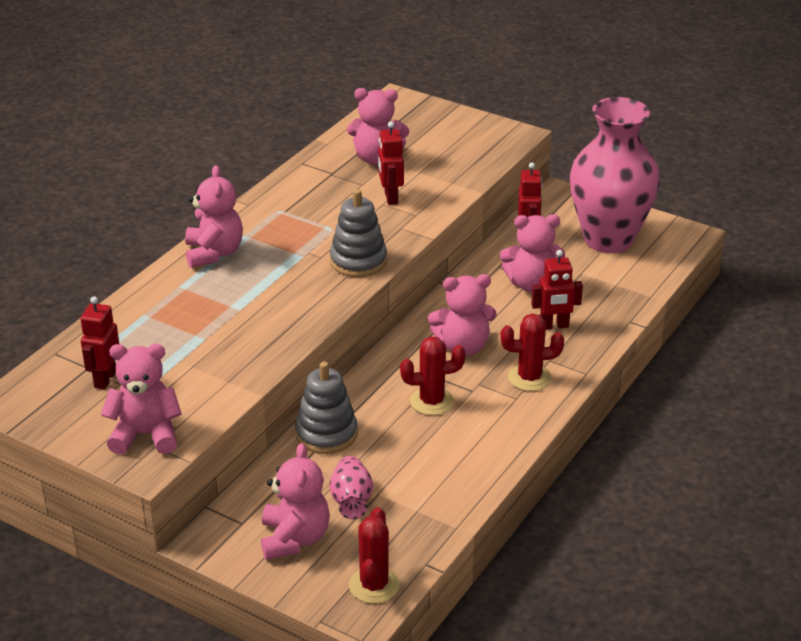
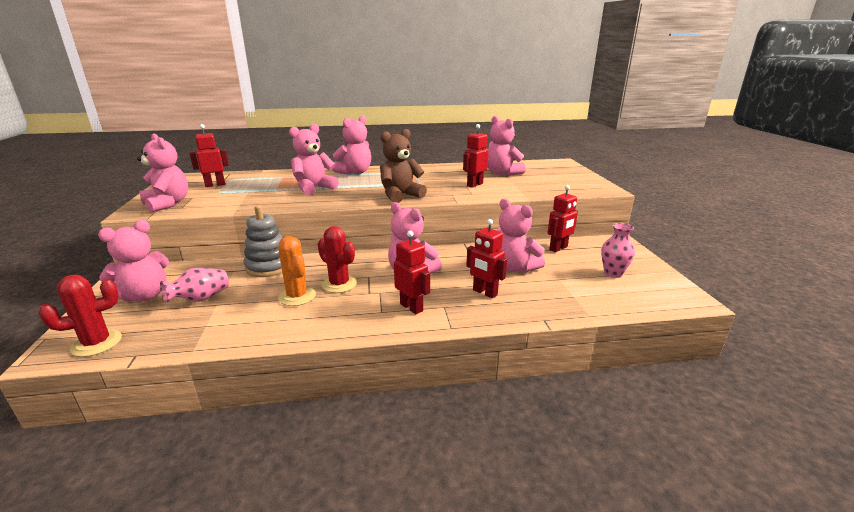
camera: 50 degrees right, 10 degrees down
(239, 308) = (314, 188): none -> pink teddy bear
(358, 261) = (400, 196): grey stacking toy -> brown teddy bear
(425, 437) = (297, 296): none -> orange cactus
(529, 378) = (411, 307): red cactus -> red robot
(608, 239) = (613, 273): pink vase -> pink vase, size x0.40

